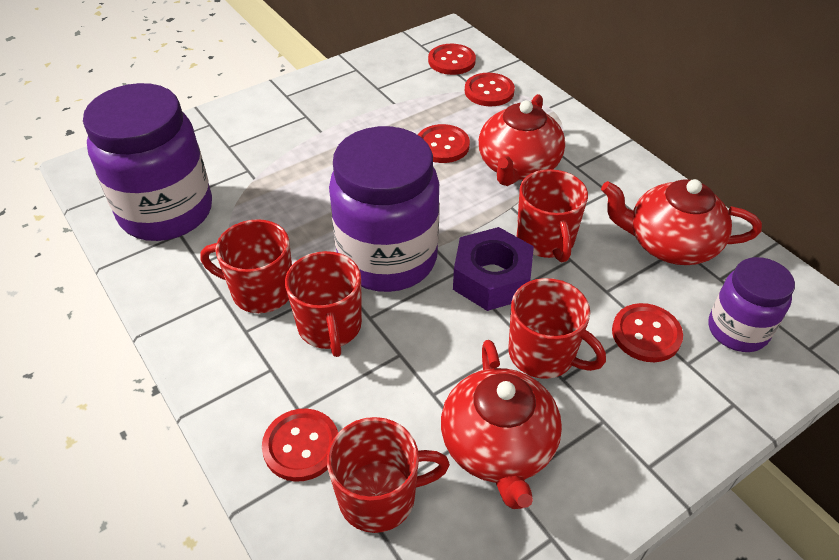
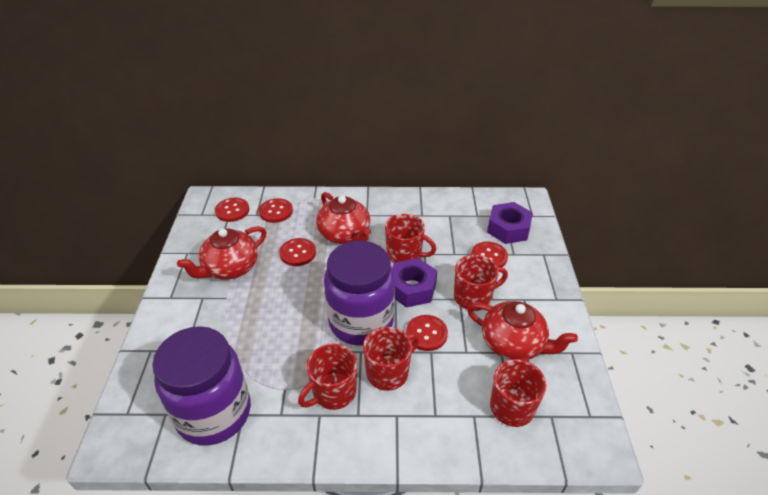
camera: 55 degrees left, 5 degrees down
(301, 446) = (459, 425): red button -> red button (426, 334)
(330, 327) = (388, 372): red mug -> red mug turned 60 degrees counterclockwise
(669, 244) = (445, 217): red teapot -> red teapot (230, 268)
(737, 330) = (508, 229): purple jar -> purple nut

